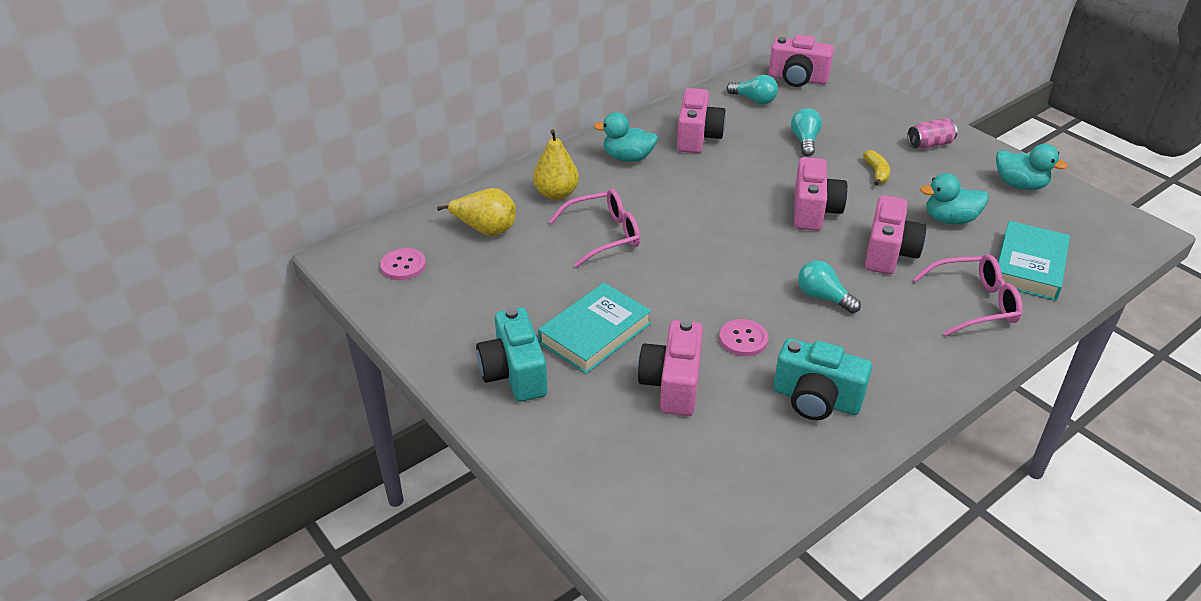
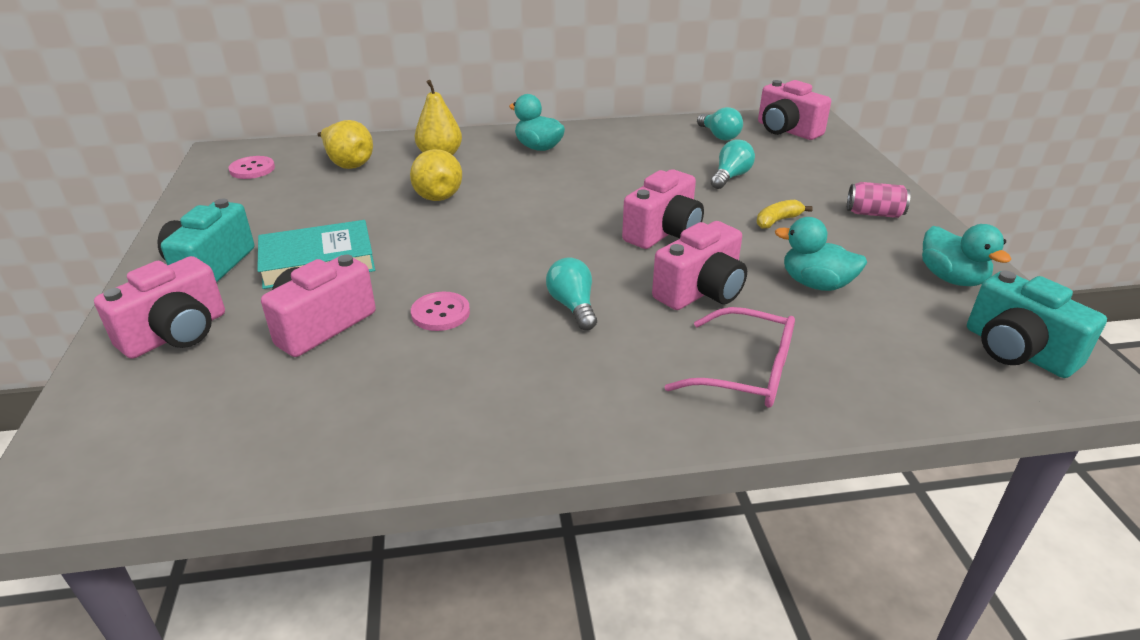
camera: 30 degrees right, 5 degrees down
(604, 235) = (436, 194): pink glasses -> yellow pear
(697, 137) = (624, 149): pink camera -> pink camera (176, 334)
(816, 399) = (436, 394): turquoise camera -> turquoise camera (1017, 351)
(876, 173) = (777, 221): yellow banana -> yellow banana turned 150 degrees counterclockwise
(1029, 266) = (868, 360): turquoise book -> none

